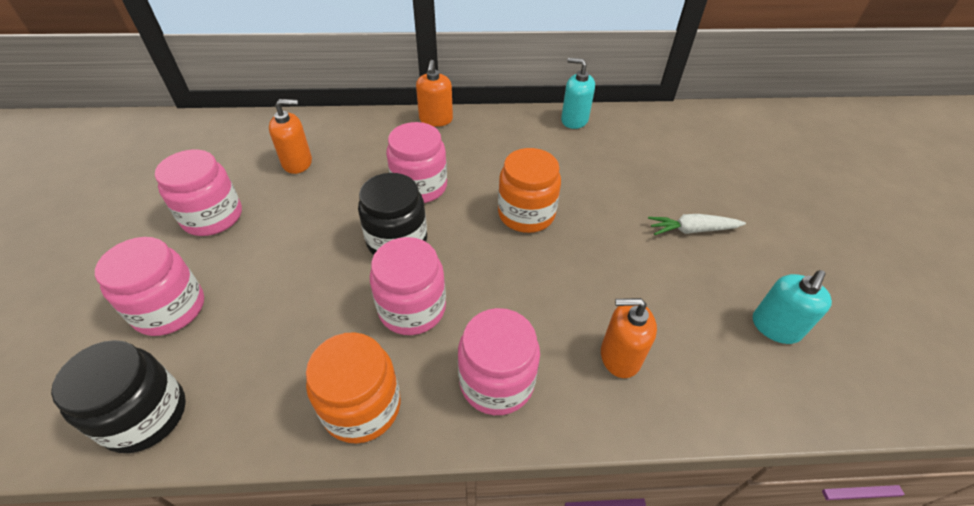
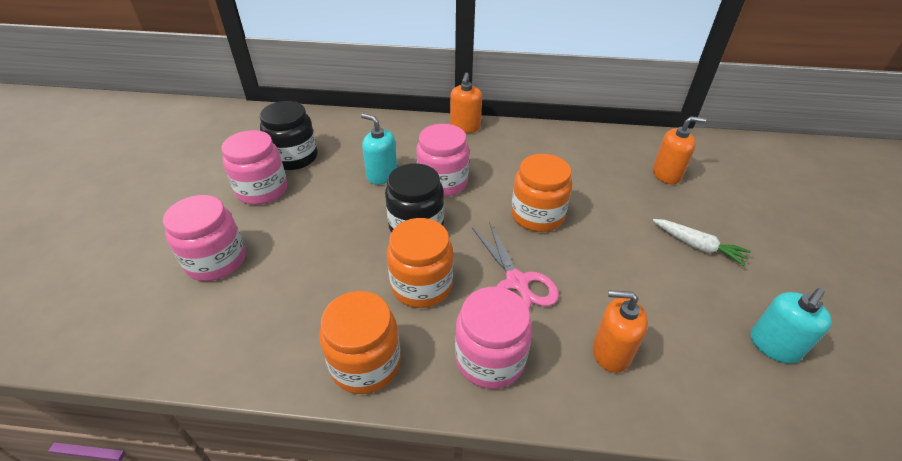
camera: 10 degrees right, 5 degrees down
(145, 415) = (183, 344): black jar -> black jar (294, 157)
(297, 162) = (339, 152): orange soap dispenser -> orange soap dispenser (666, 174)
(412, 308) = (421, 285): pink jar -> orange jar
(514, 292) = (517, 282): none -> pink scissors
(574, 120) = (593, 137): turquoise soap dispenser -> turquoise soap dispenser (382, 175)
(692, 230) = (697, 246): white carrot -> white carrot turned 150 degrees counterclockwise

